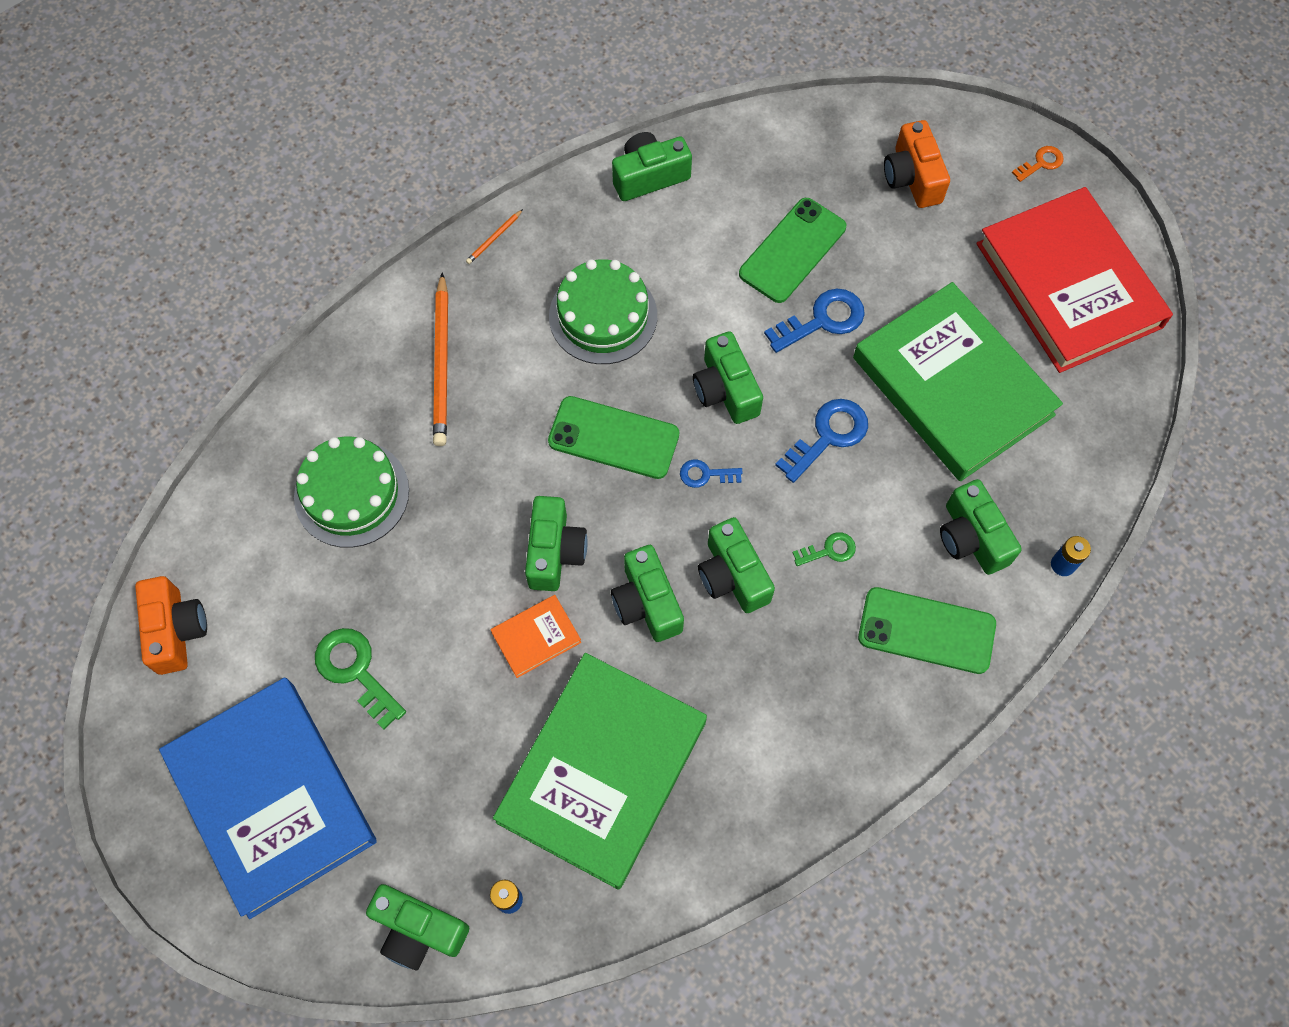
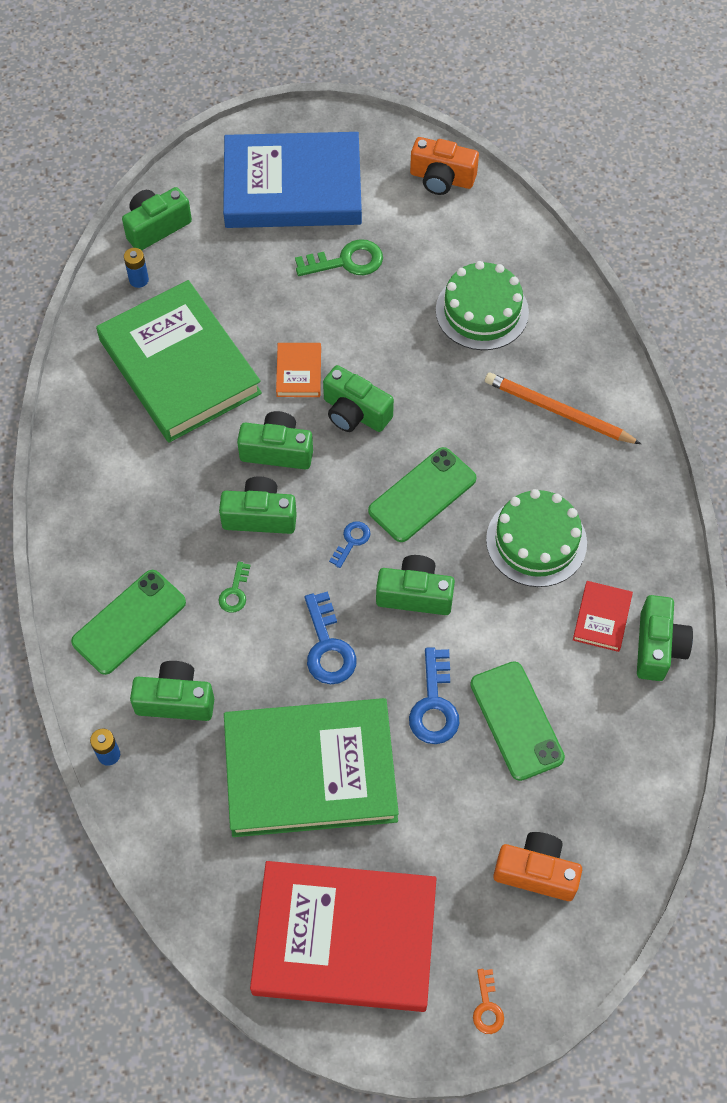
camera: 120 degrees right, 5 degrees down
(494, 238) = (657, 498): orange pencil -> none
(649, 230) = (602, 618): none -> red book

